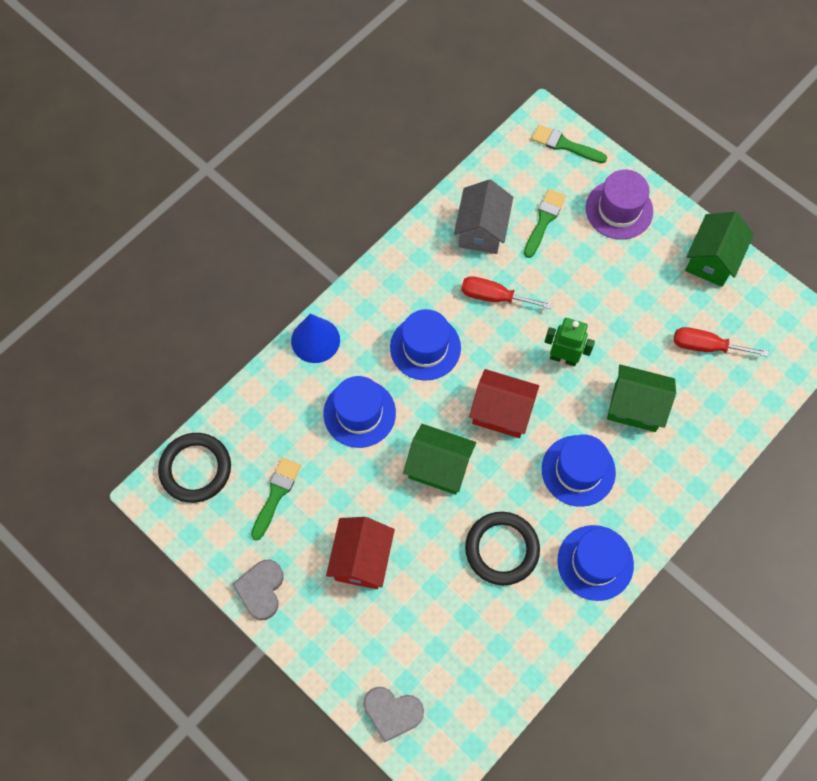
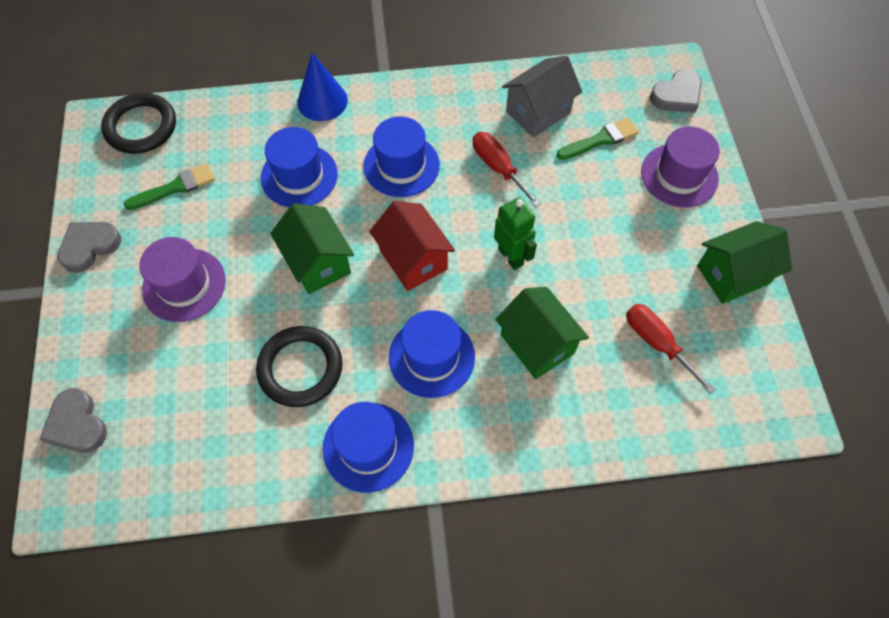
camera: 40 degrees right, 5 degrees down
(362, 559) = (184, 285): red house -> purple hat
(564, 145) = (676, 95): green brush -> grey heart

